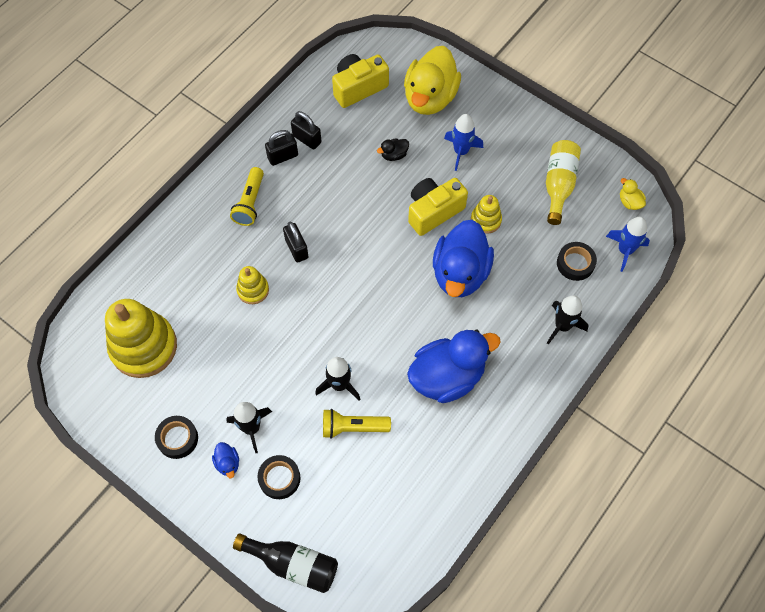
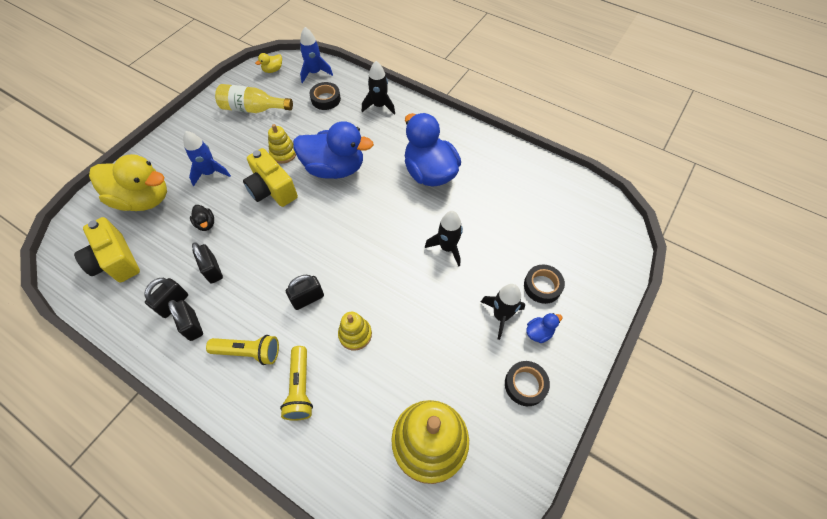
camera: 95 degrees left, 5 degrees down
(293, 564) = (611, 267): black bottle -> none
(339, 166) = (213, 270): none -> black padlock
(353, 427) = (484, 234): yellow flashlight -> yellow flashlight (300, 388)

